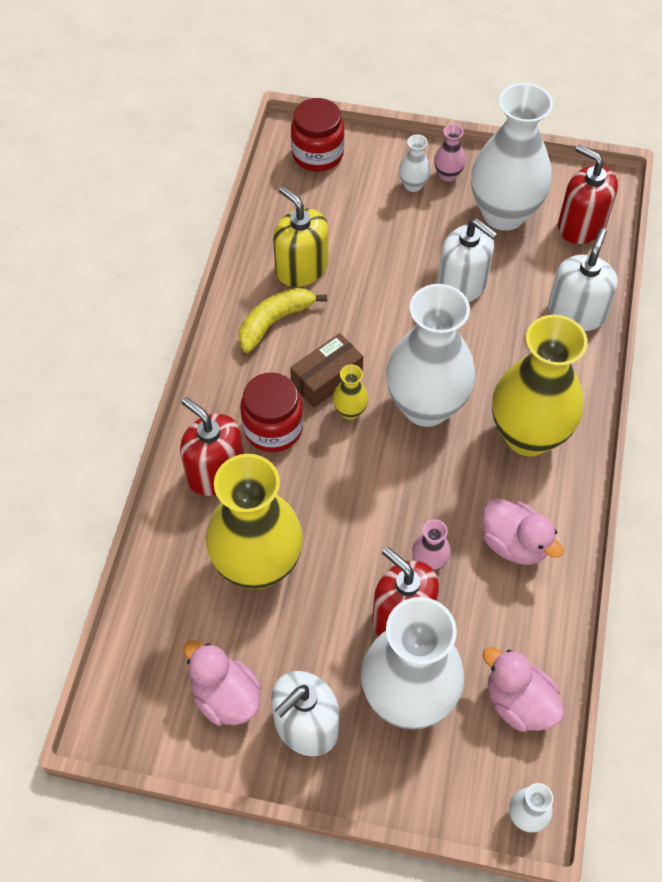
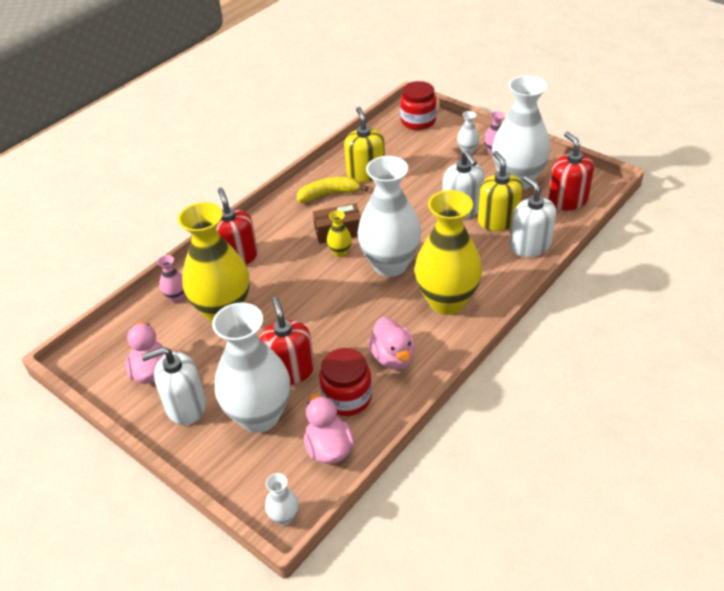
camera: 30 degrees right, 15 degrees down
(273, 428) = (287, 246): red jar -> red jar (347, 398)
(429, 562) = (329, 347): pink vase -> pink vase (176, 297)
(517, 287) = (498, 220): none -> yellow soap dispenser
(576, 312) = (530, 245): white soap dispenser -> white soap dispenser turned 75 degrees counterclockwise

